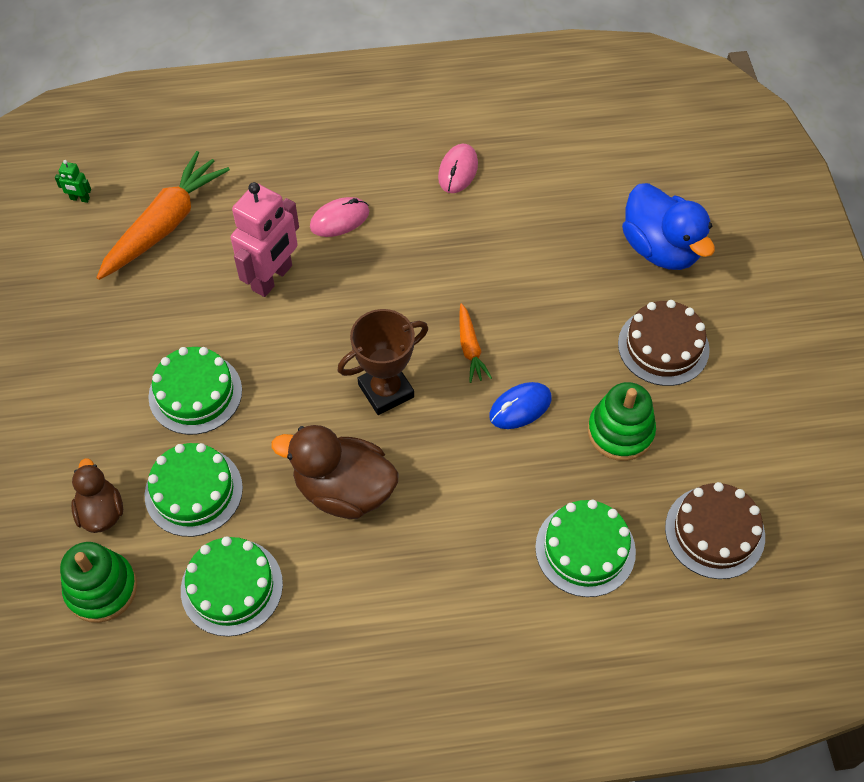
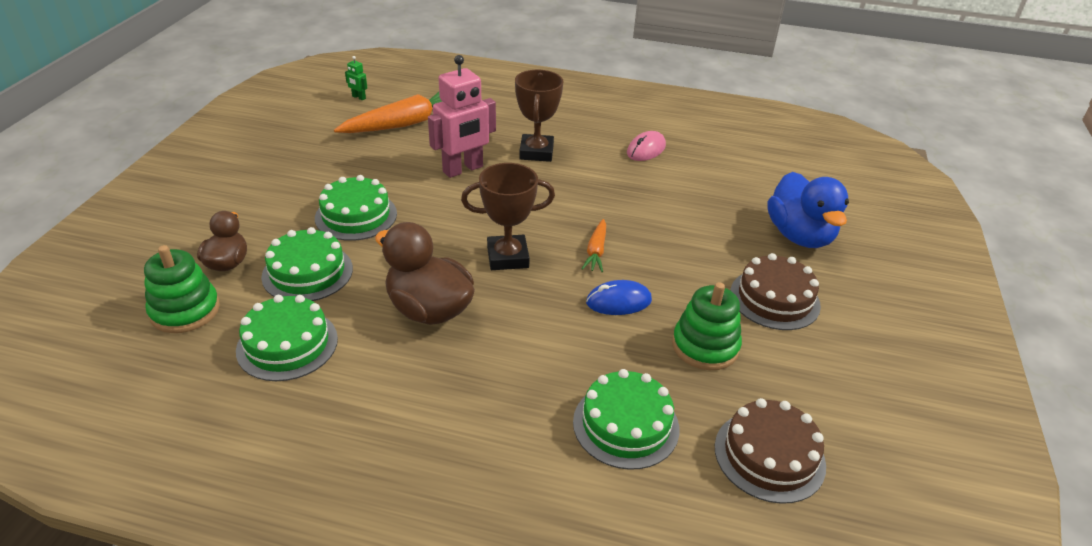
camera: 20 degrees right, 20 degrees down
(339, 219) = (536, 152): pink mouse -> brown trophy

